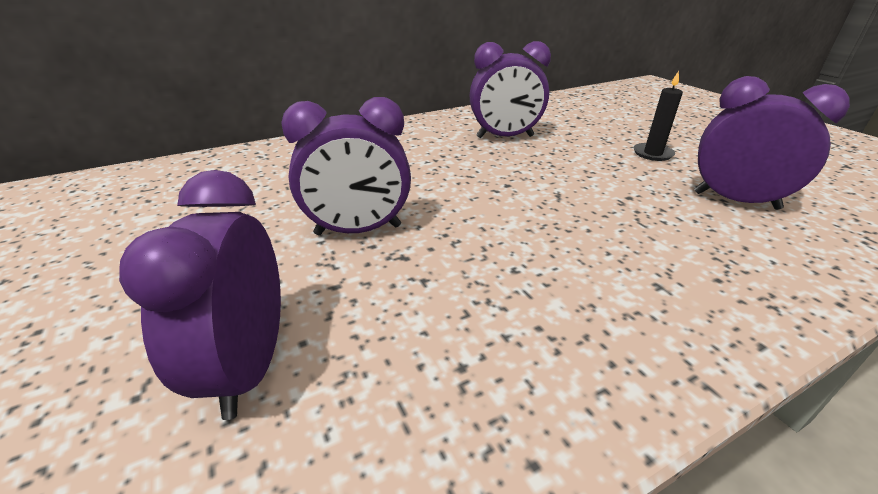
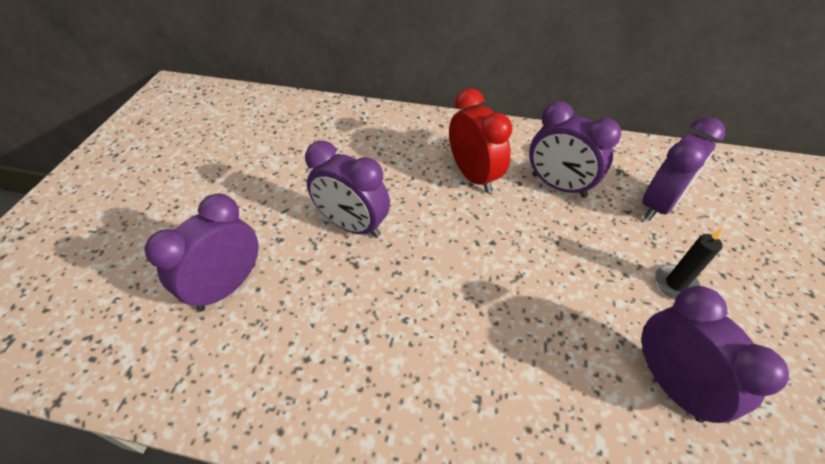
camera: 40 degrees right, 15 degrees up
(431, 154) = (473, 176): none -> red clock
(581, 123) = (658, 205): none -> purple clock

